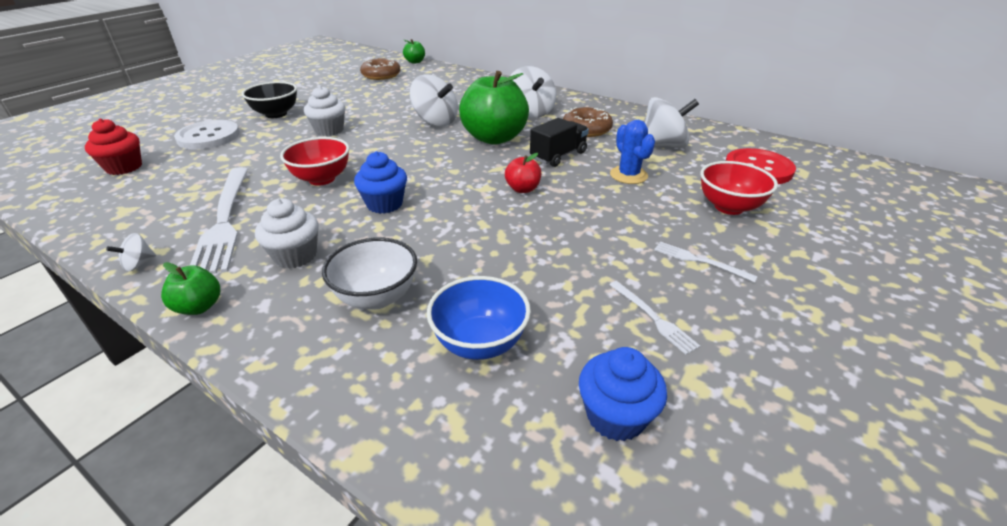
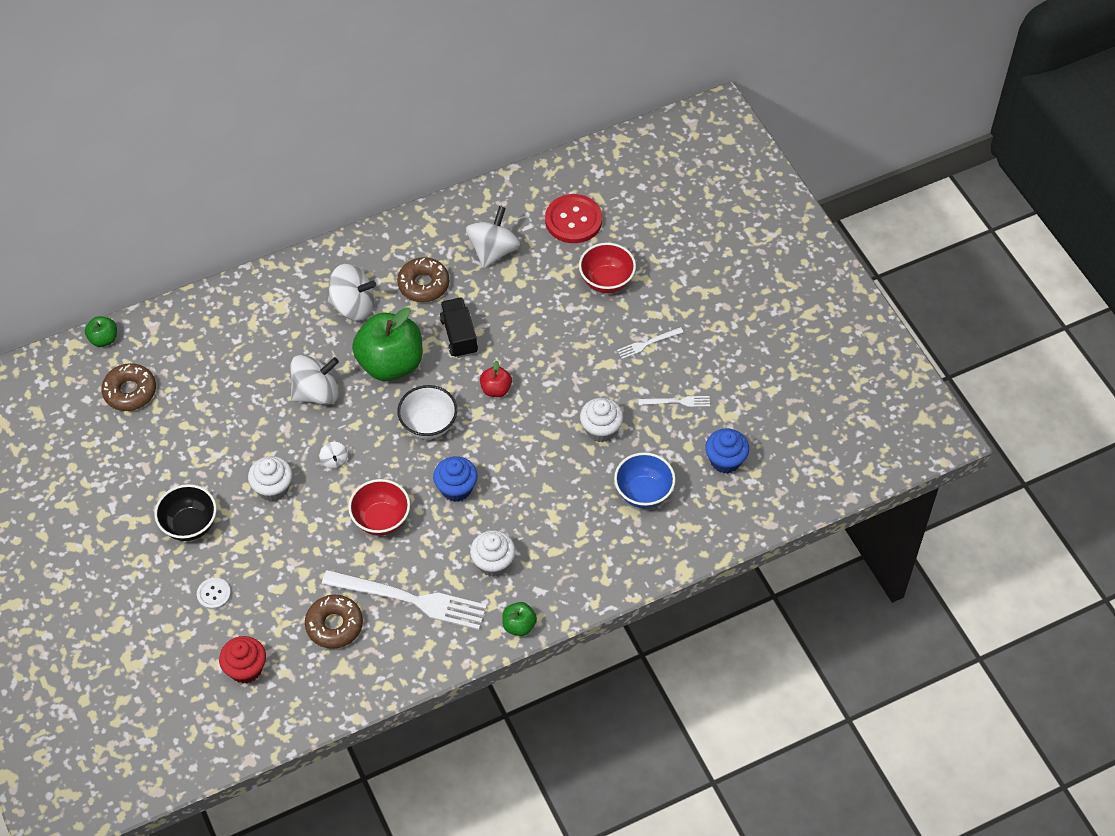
camera: 60 degrees left, 20 degrees up
(139, 264) = (441, 658): white spinning top -> white spinning top (334, 460)
(182, 191) = (334, 625): none -> brown donut
(208, 137) = (214, 594): white button -> white button, size x0.52
(376, 297) = (571, 529): white bowl -> white bowl (428, 425)
(543, 269) = (601, 429): none -> white cupcake
(628, 175) = (524, 309): blue cactus -> none

